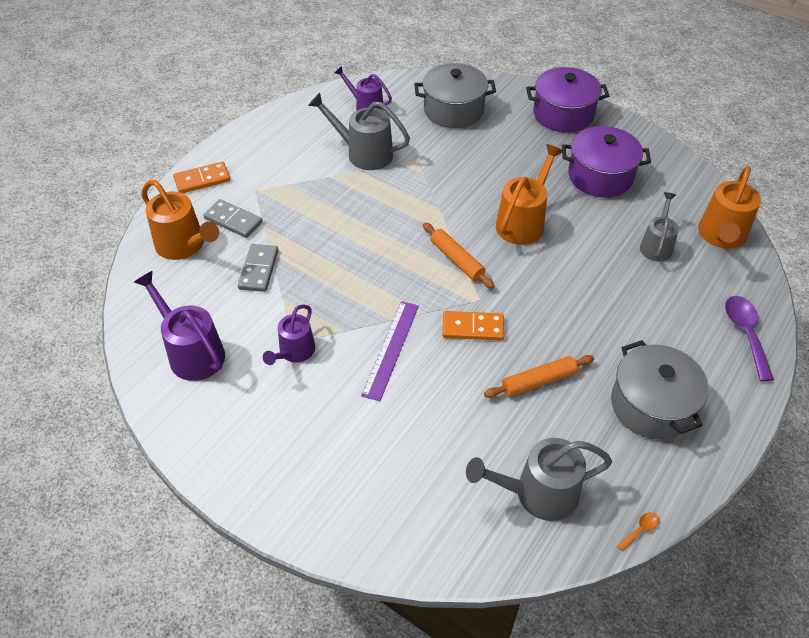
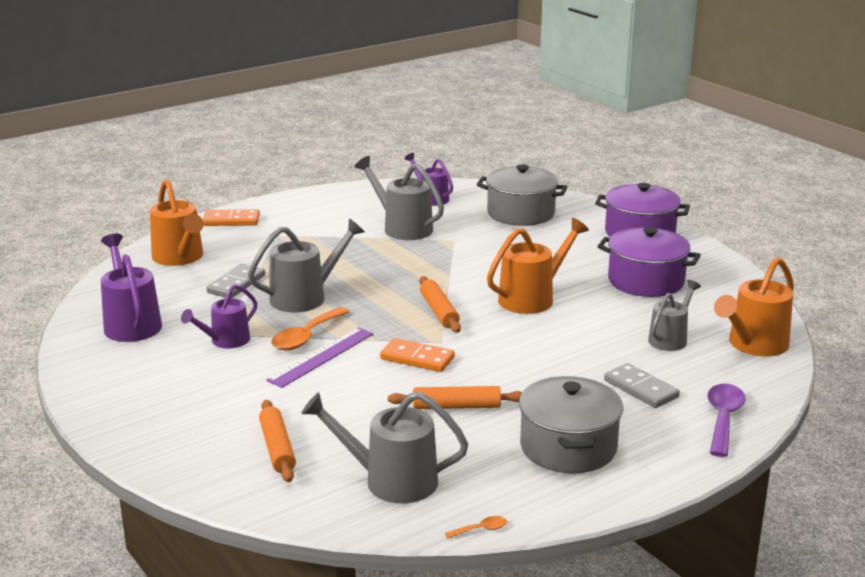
camera: 20 degrees right, 25 degrees down
(233, 220) = (239, 250): grey domino -> grey domino (641, 389)
(331, 271) = (305, 297): none -> grey watering can
(362, 326) = (306, 337): none -> orange spoon
(421, 483) = (277, 448): none -> orange rolling pin

